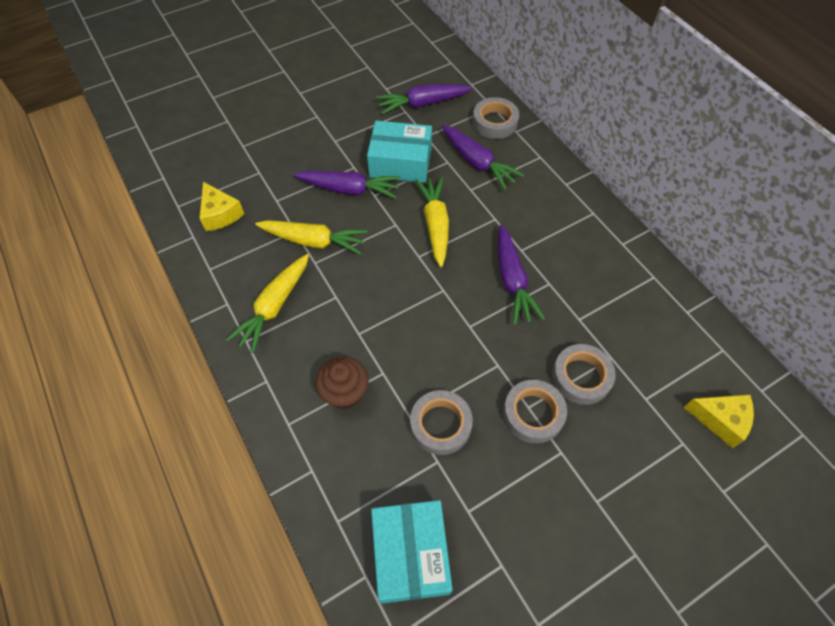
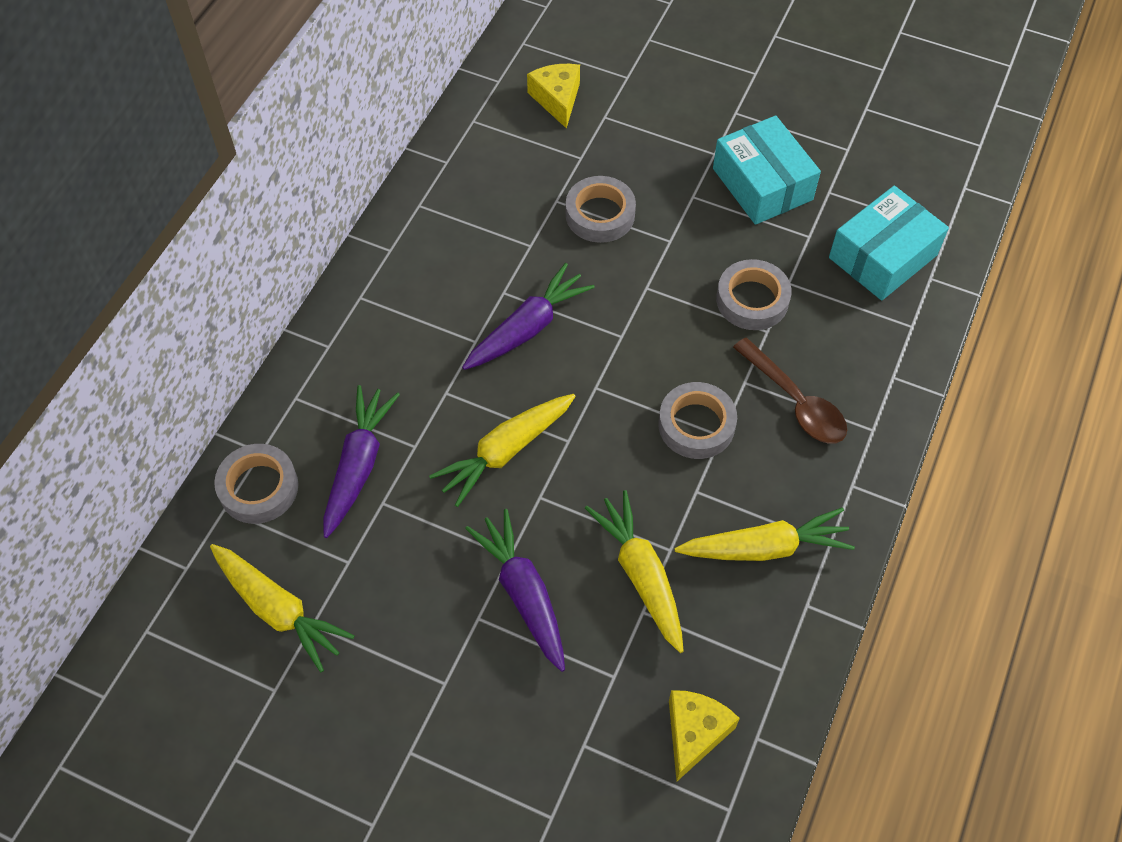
camera: 125 degrees left, 0 degrees up
(345, 392) = (796, 402): brown cupcake -> brown spoon
(400, 162) = (425, 561): turquoise box -> turquoise box (762, 184)
(422, 104) = (279, 610): purple carrot -> yellow carrot
(533, 413) = (674, 234): grey tape -> grey tape (696, 425)

